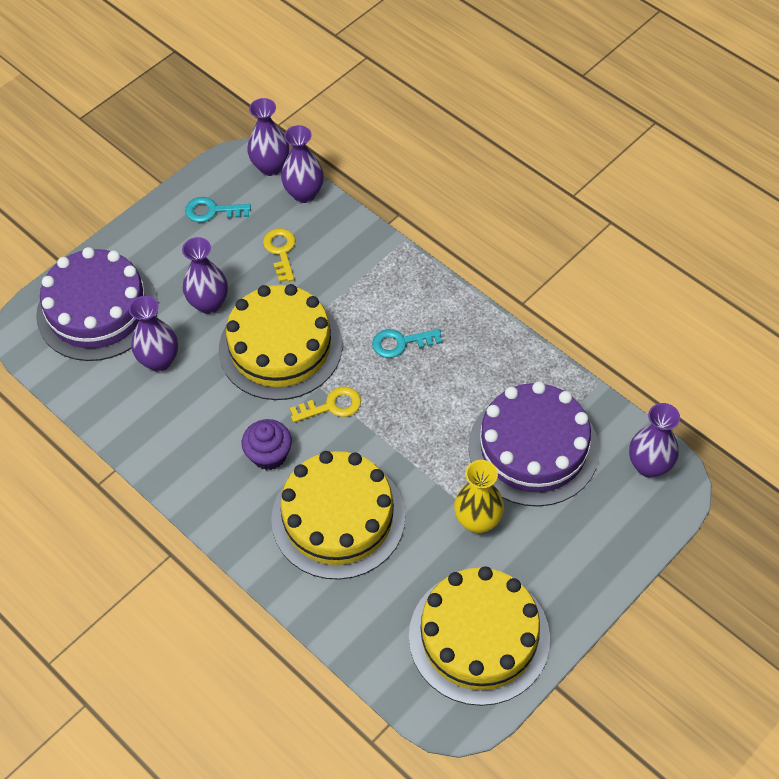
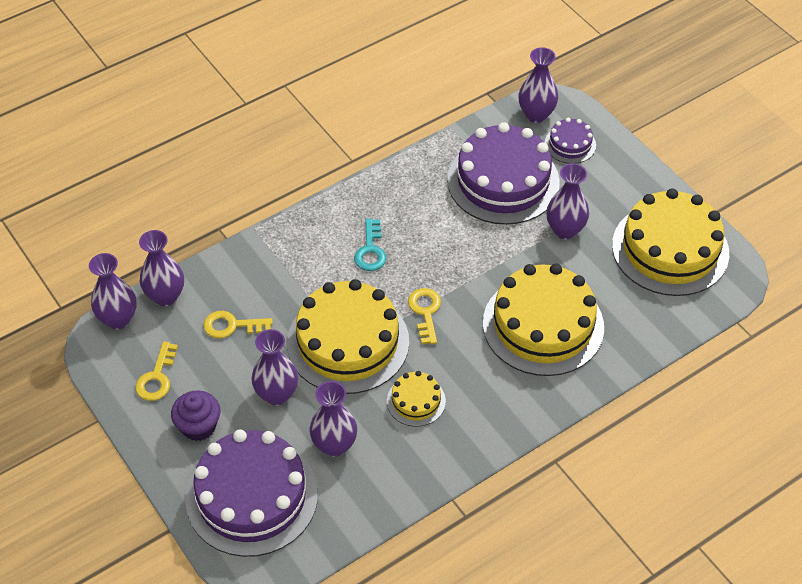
camera: 80 degrees left, 5 degrees down
(212, 211) = (157, 377): turquoise key -> yellow key
(220, 418) = (416, 401): none -> yellow cake
(269, 455) = (467, 367): purple cupcake -> purple cupcake (198, 426)
(477, 521) = (565, 230): yellow vase -> purple vase
(613, 508) = (570, 144): none -> purple cake

